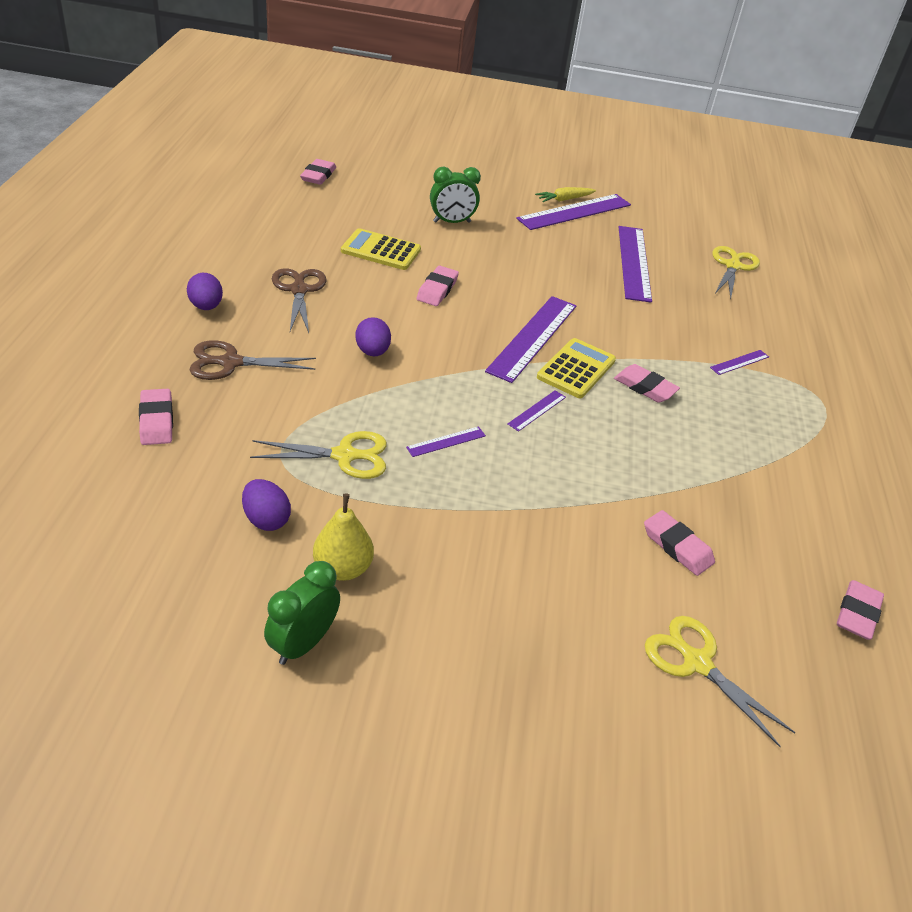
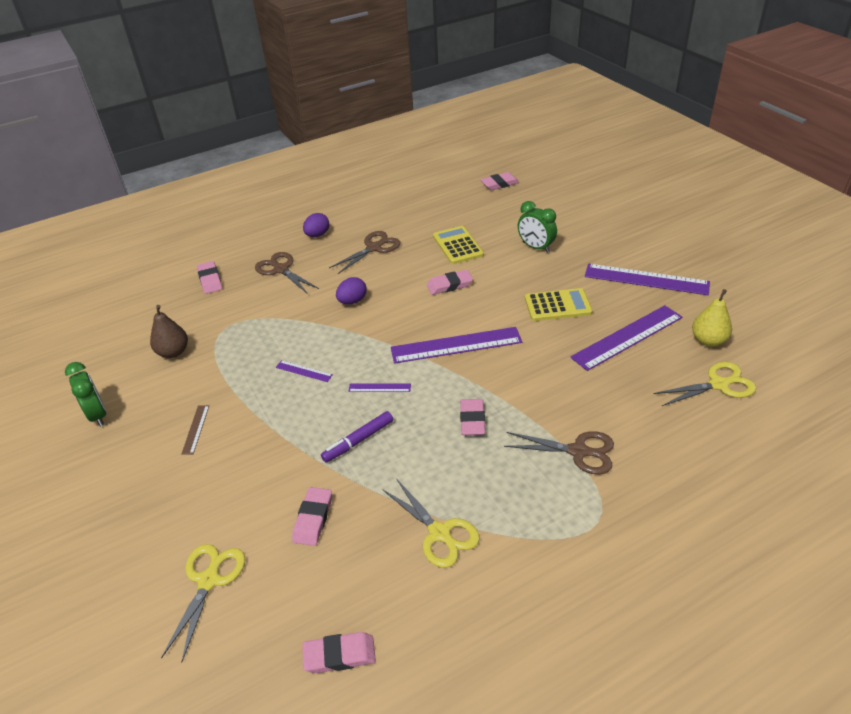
camera: 60 degrees right, 0 degrees up
(156, 421) = (210, 280): pink eraser -> pink eraser turned 60 degrees counterclockwise
(266, 519) = (173, 352): purple egg -> brown pear
(303, 644) = (98, 415): green clock -> green clock turned 60 degrees clockwise
(343, 568) = (161, 396): yellow pear -> yellow pear (708, 340)
(345, 456) = (249, 346): yellow scissors -> yellow scissors (440, 533)
(443, 566) = (196, 429): none -> brown ruler
(564, 199) = (654, 267): yellow carrot -> none
(576, 369) = (448, 380): yellow calculator -> yellow calculator (557, 305)
(599, 463) = (358, 441): none -> purple marker
(739, 362) = (579, 451): purple ruler -> brown scissors

